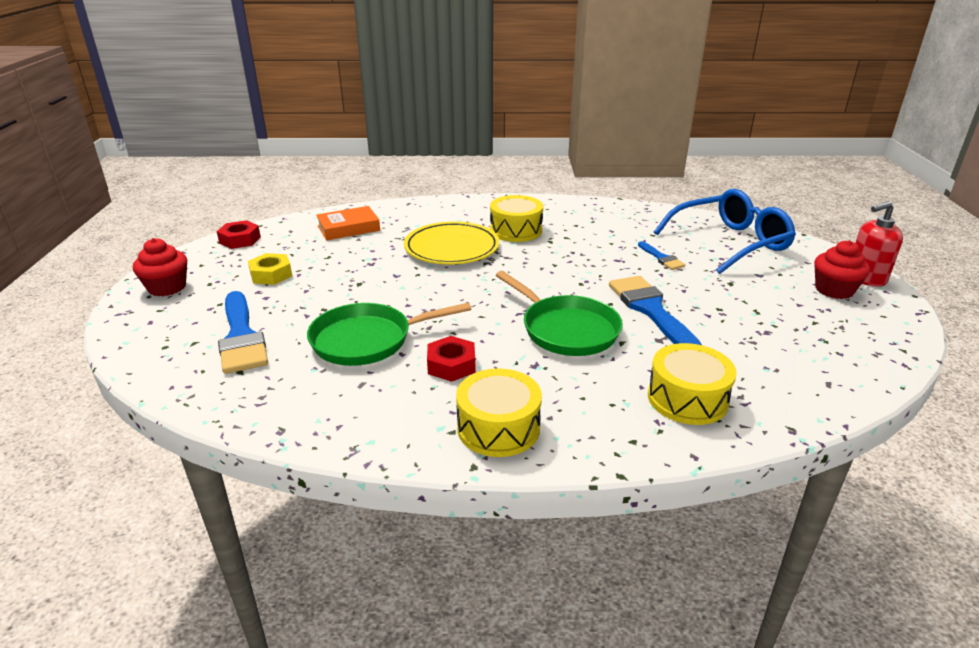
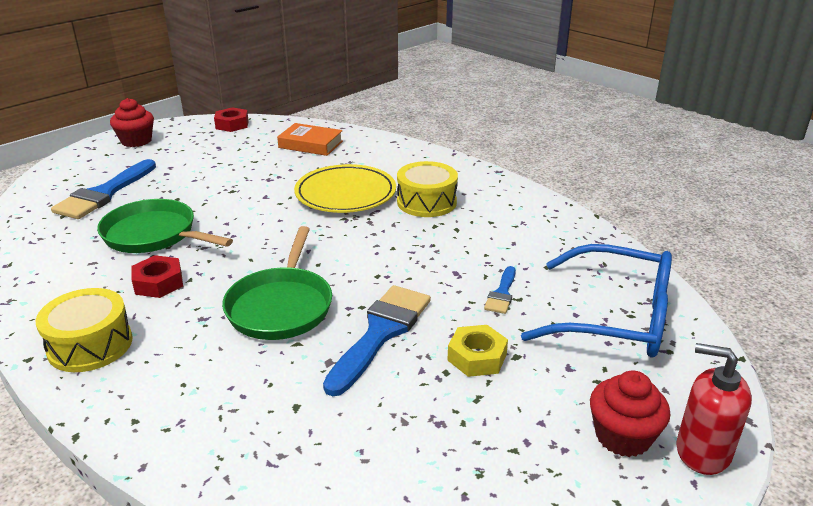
camera: 45 degrees right, 0 degrees up
(271, 274) = (199, 158): yellow nut -> yellow nut (477, 357)
(687, 399) = (238, 423): yellow drum -> none

